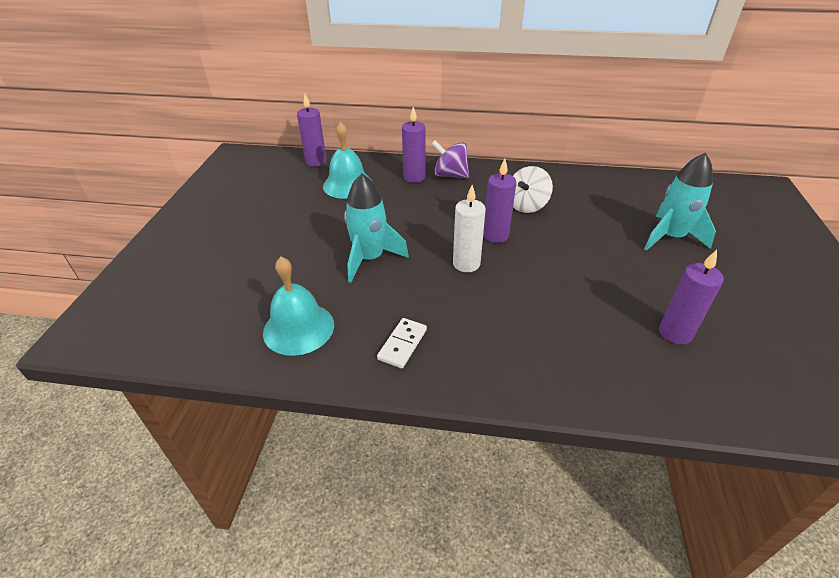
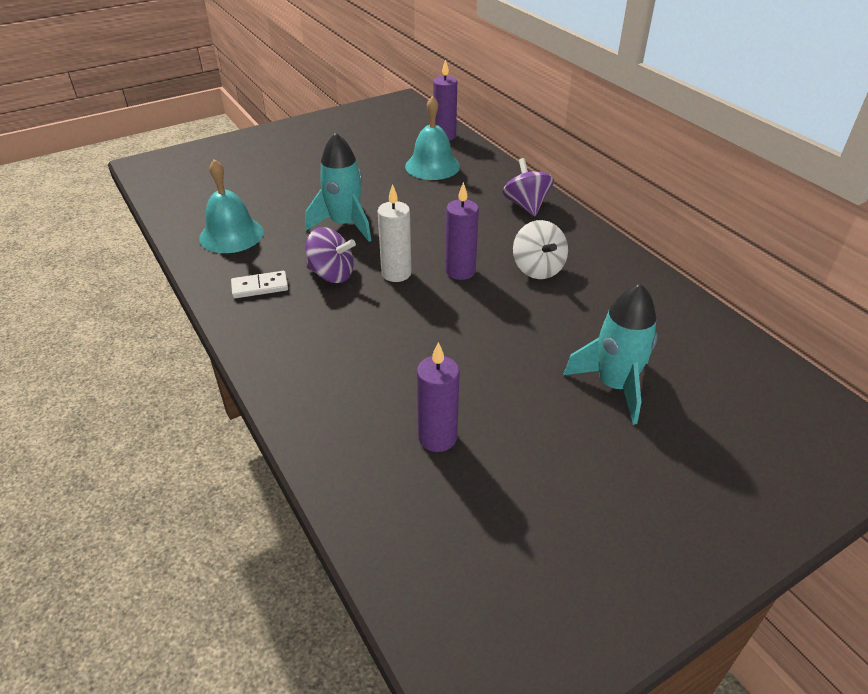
camera: 50 degrees right, 0 degrees up
(414, 177) = (492, 190): purple candle -> none
(431, 296) = (332, 274): none -> purple spinning top
(527, 205) = (537, 269): white spinning top -> white spinning top turned 105 degrees counterclockwise

